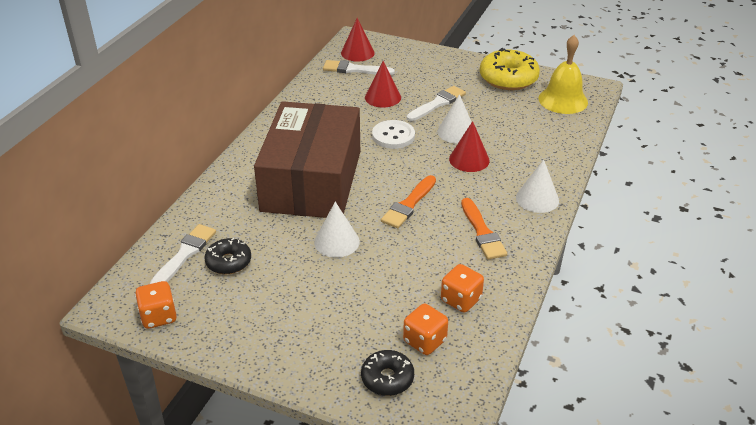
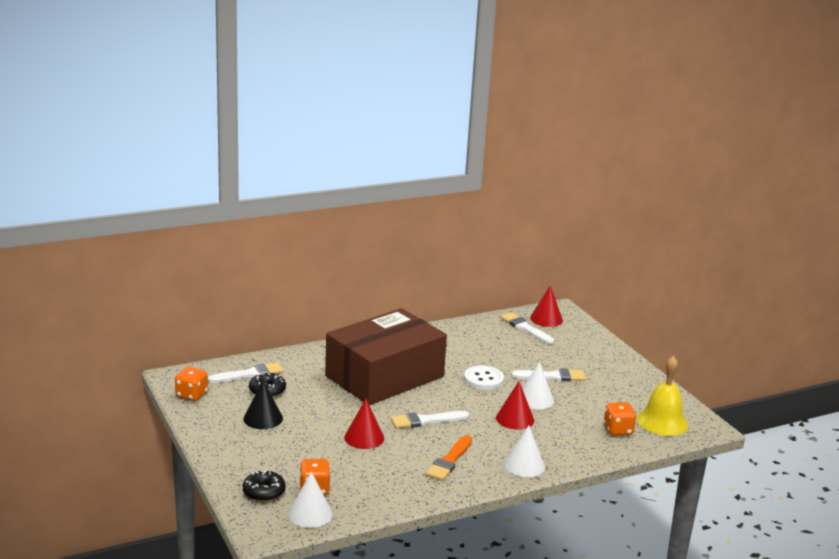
camera: 40 degrees right, 15 degrees down
(269, 296) = (263, 418): none -> black cone
(336, 242) = (346, 415): white cone -> white cone (310, 514)
(383, 97) = (516, 354): red cone -> red cone (364, 438)
(409, 204) = (426, 420): orange brush -> white brush
(461, 300) = (371, 484): orange dice -> orange dice (618, 430)
(508, 78) = (641, 388): yellow donut -> none

